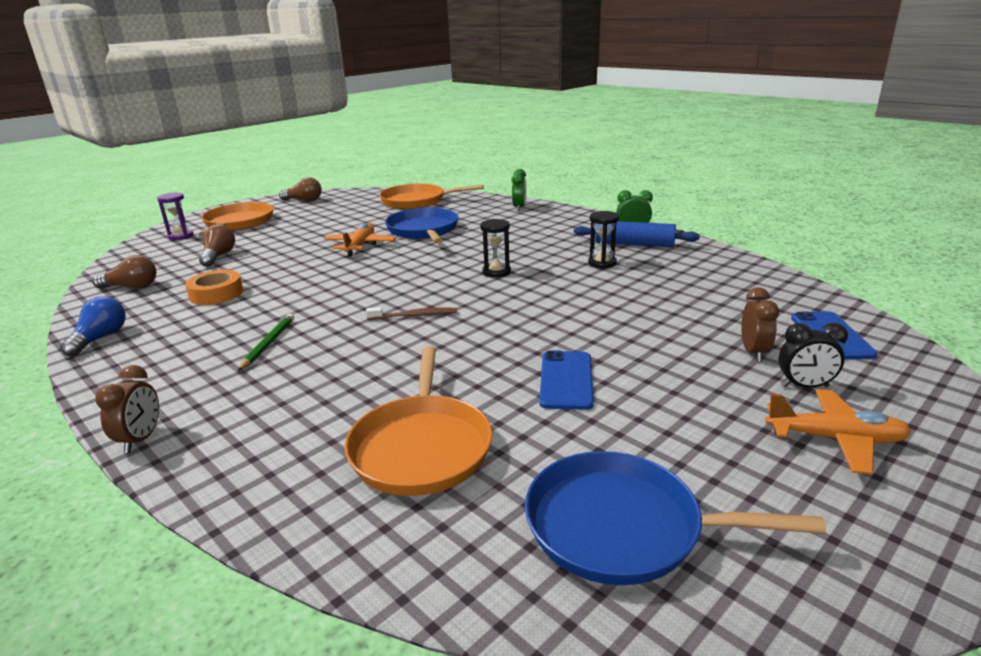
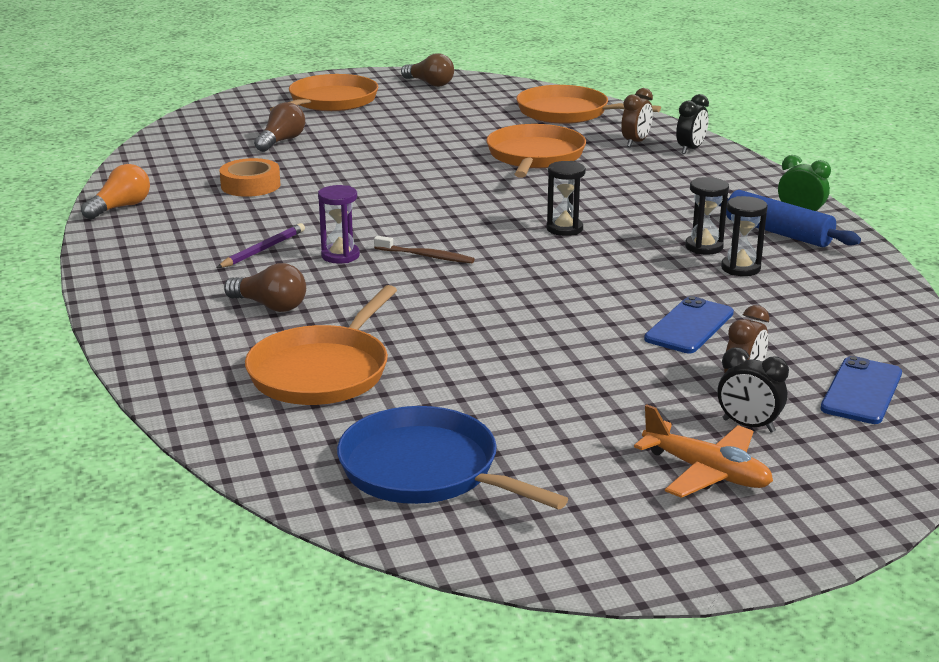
camera: 25 degrees right, 0 degrees up
(100, 338) = (120, 207): blue light bulb -> orange light bulb
(132, 287) = (176, 159): brown light bulb -> brown light bulb (270, 306)
(141, 439) = (108, 304): brown clock -> brown clock (635, 142)
(181, 236) = (259, 107): purple hourglass -> purple hourglass (340, 256)
(268, 344) = (263, 249): green pencil -> purple pencil
(360, 246) = (442, 161): orange plane -> none
(423, 230) = (534, 156): blue pan -> orange pan
(519, 208) = (690, 149): green clock -> black clock
(566, 380) = (510, 355): blue phone -> blue phone (689, 326)
(642, 271) = (740, 268): none -> black hourglass

